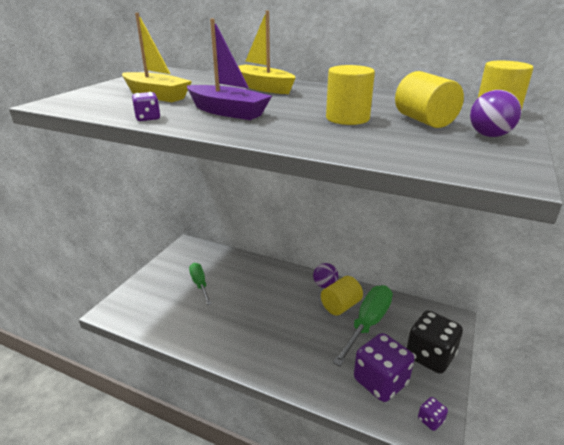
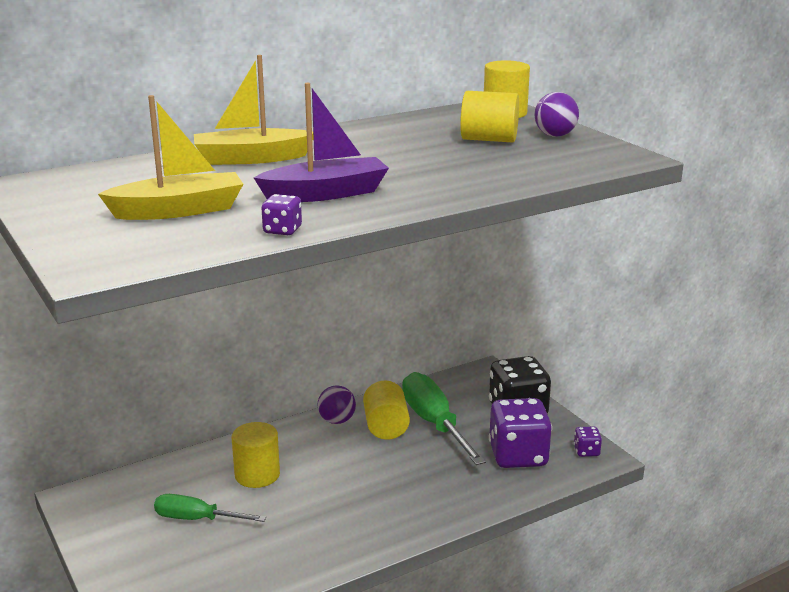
camera: 55 degrees left, 5 degrees down
(347, 118) = (436, 159): yellow cylinder -> yellow cylinder (257, 475)

